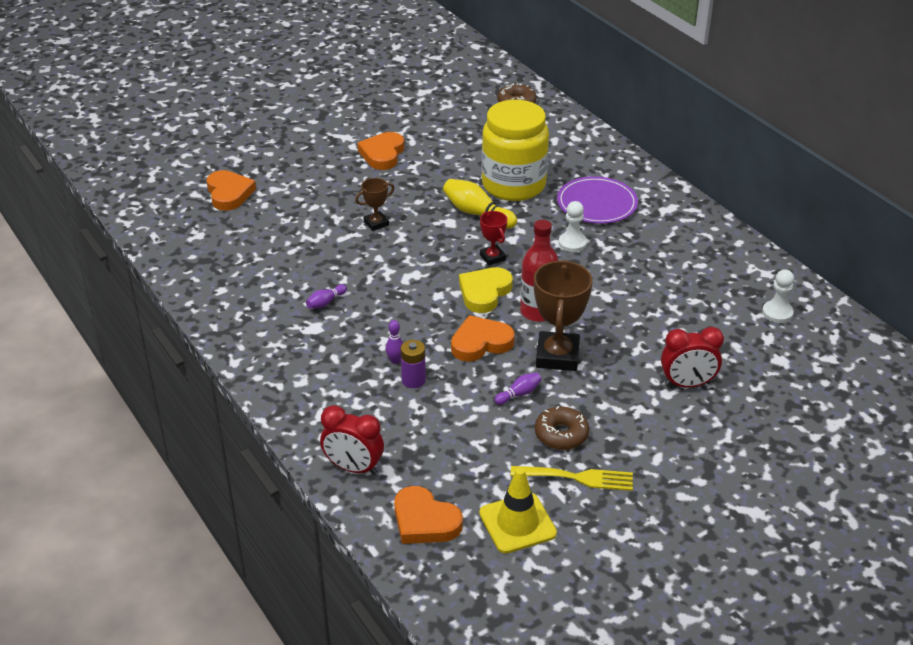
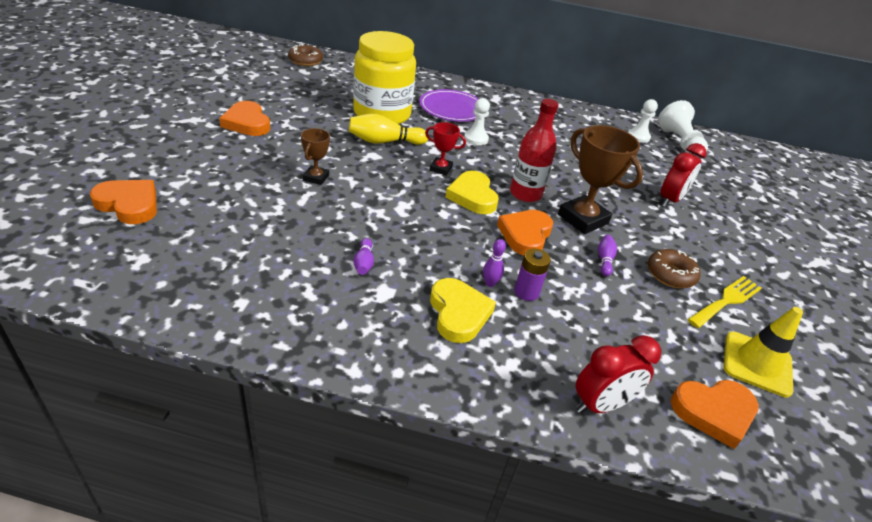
camera: 50 degrees left, 0 degrees up
(343, 366) = (458, 313): none -> yellow heart
(824, 340) = (679, 143): none -> white pawn

